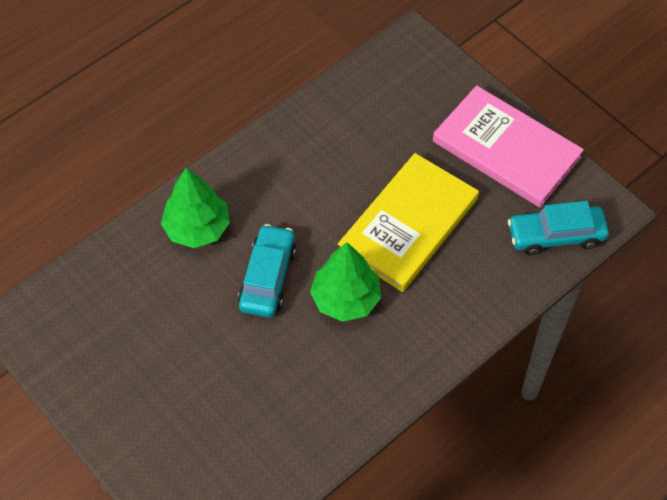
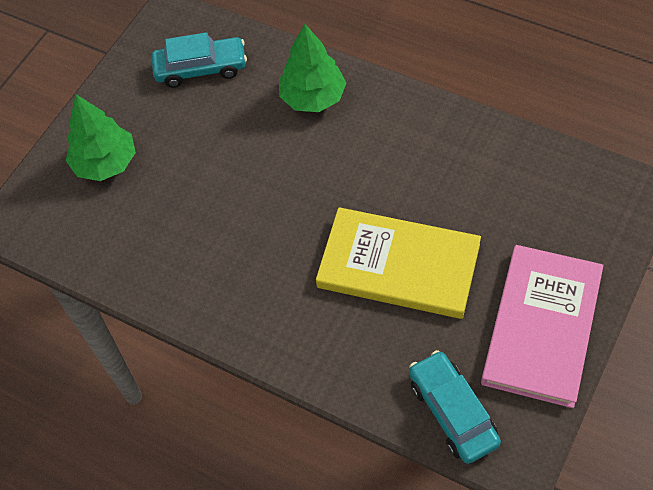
camera: 75 degrees right, 0 degrees up
(268, 277) = (284, 170): turquoise car -> turquoise car (201, 68)
(345, 299) = (288, 241): green tree -> green tree (105, 163)

